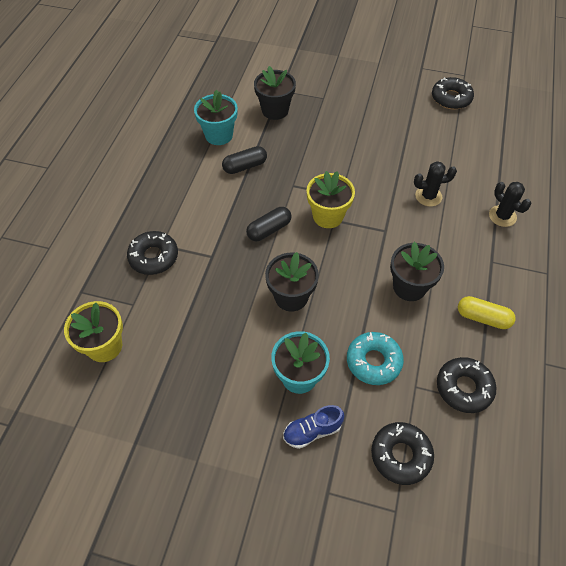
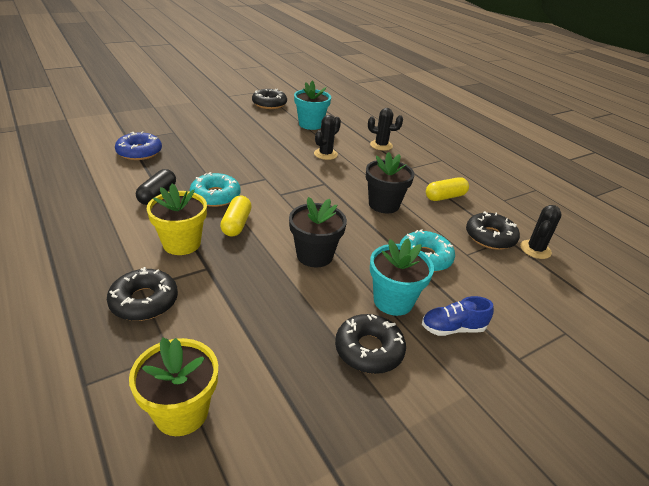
camera: 50 degrees left, 20 degrees down
(219, 135) = (102, 186): turquoise flower pot -> turquoise flower pot (310, 124)
(269, 230) = (236, 224): black capsule -> yellow capsule
(275, 110) = (139, 152): black flower pot -> blue donut
(283, 192) = (215, 196): none -> turquoise donut
(312, 431) = (452, 328): blue shoe -> blue shoe turned 60 degrees clockwise
(328, 216) = (272, 194): yellow flower pot -> yellow flower pot (182, 243)
(401, 455) = (518, 298): black donut -> black donut (369, 350)
(490, 432) = (535, 249): none -> black cactus

